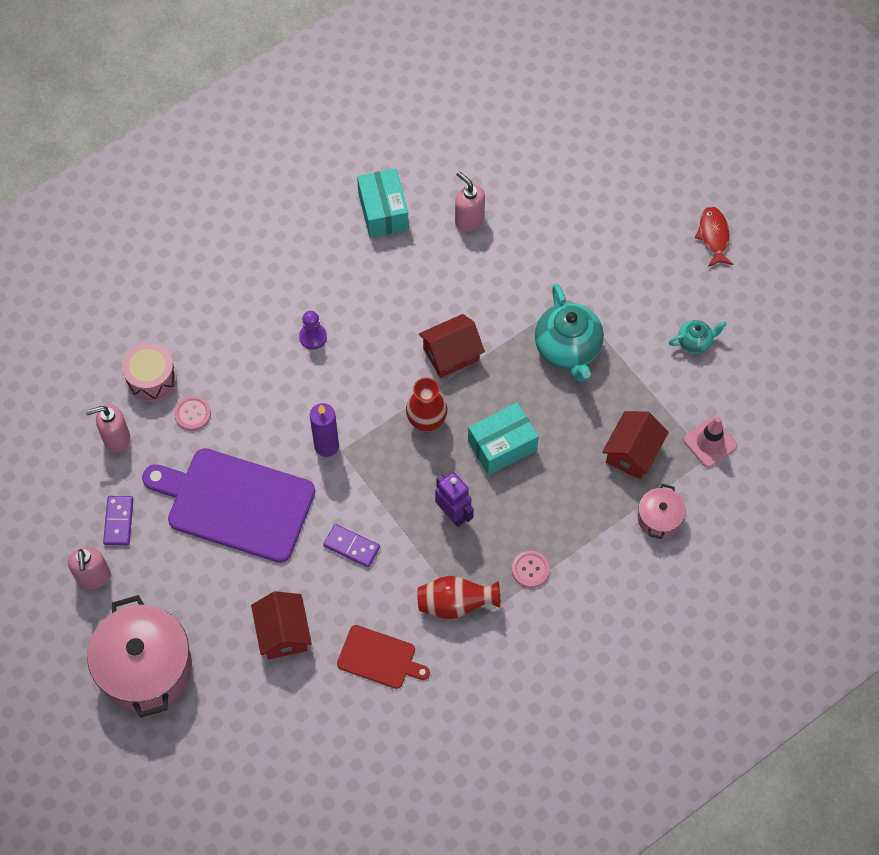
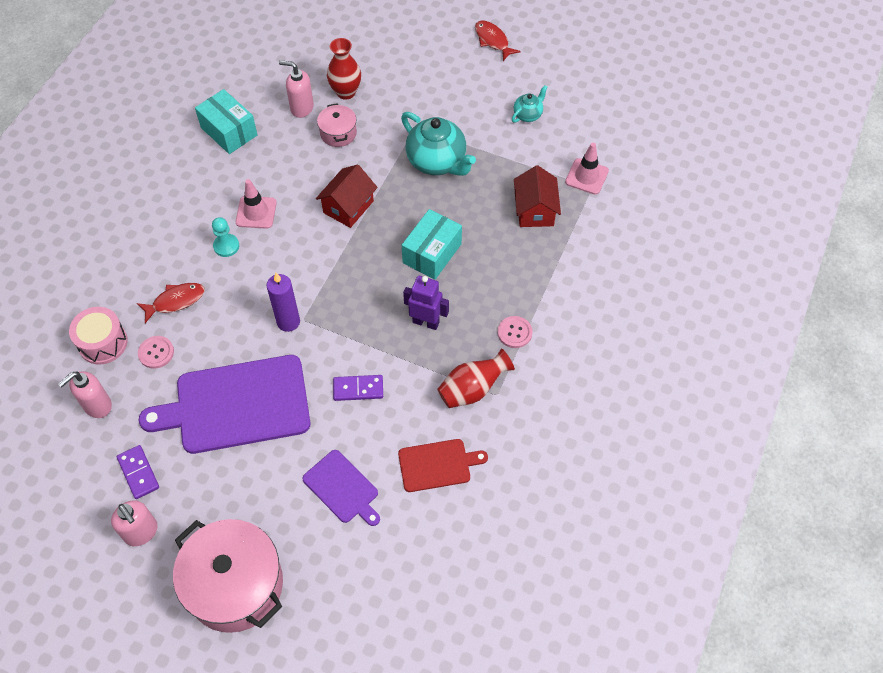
camera: 30 degrees left, 5 degrees down
(236, 371) = (176, 301): none -> red fish
(283, 633) = (342, 488): red house -> purple cutting board
(313, 337) = (226, 246): purple pawn -> turquoise pawn
(360, 315) = (256, 212): none -> pink traffic cone
(426, 422) = (360, 265): red vase -> red vase (346, 92)
(659, 518) = (586, 246): pink pot -> pink pot (338, 133)

